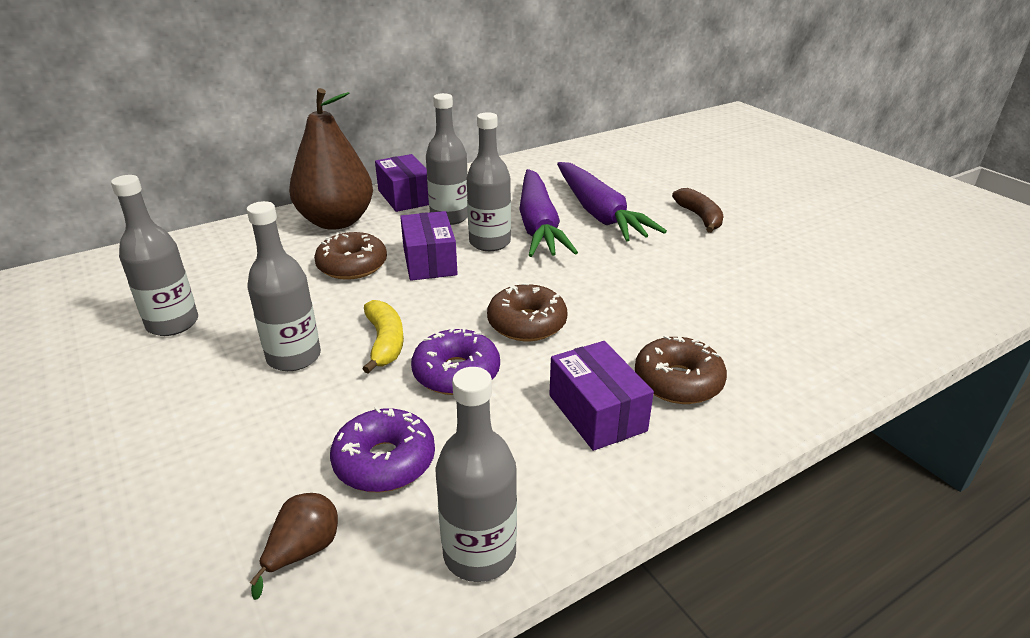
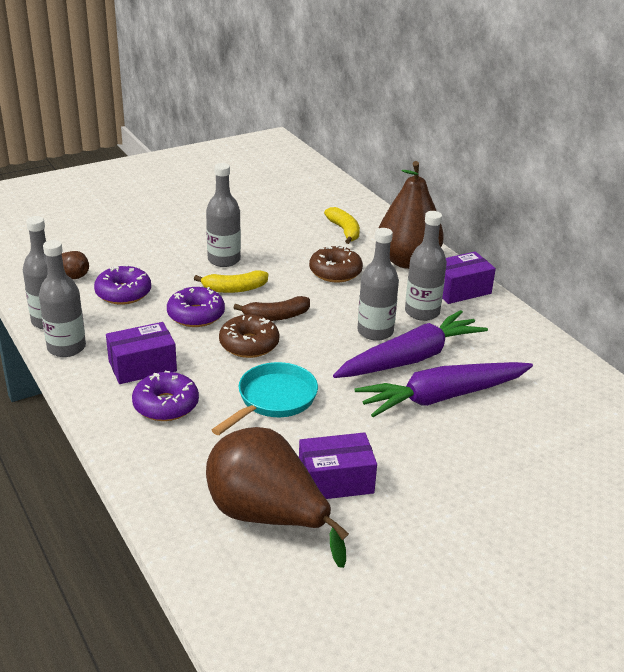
camera: 90 degrees right, 0 degrees up
(172, 324) = (265, 219): grey bottle -> grey bottle (66, 347)
(241, 259) = (344, 231): none -> yellow banana
(429, 261) = (342, 303): purple box -> purple box (335, 481)
(538, 225) = (410, 358): purple carrot -> purple carrot turned 150 degrees clockwise
(637, 302) = (273, 400): none -> turquoise pan
(678, 381) = (166, 405): brown donut -> purple donut
(700, 217) = (442, 466): brown banana -> brown banana (276, 316)
(824, 300) = (267, 517): none -> brown pear

